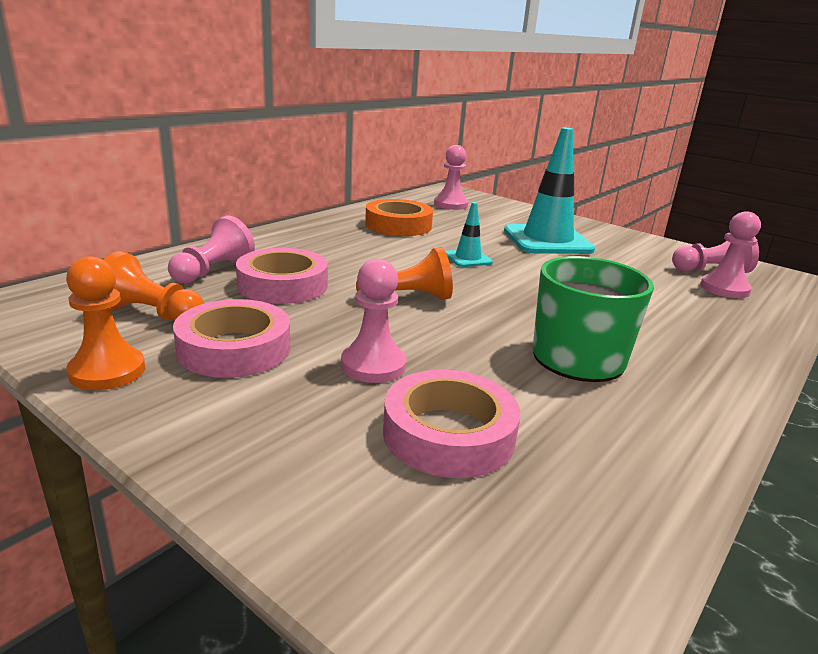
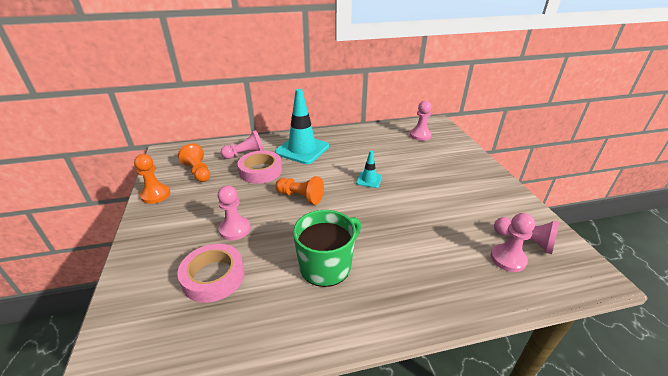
camera: 40 degrees right, 10 degrees up
(234, 349) = (201, 200): pink tape -> none
(398, 225) = (366, 145): orange tape -> none
(547, 240) = (440, 179): turquoise traffic cone -> turquoise traffic cone (302, 149)

